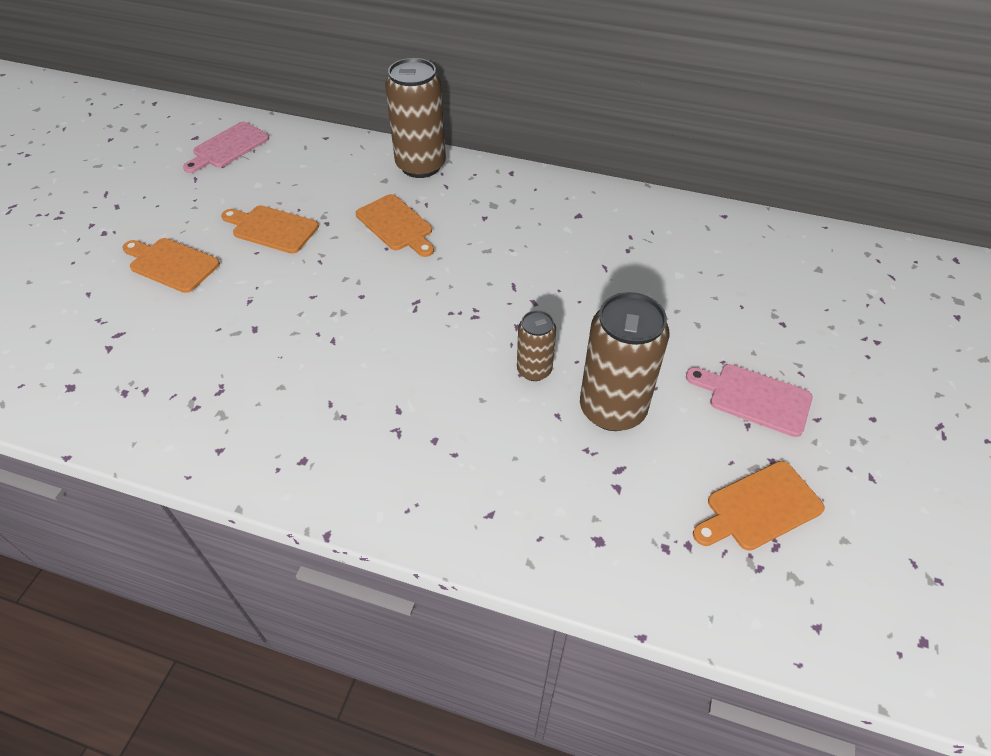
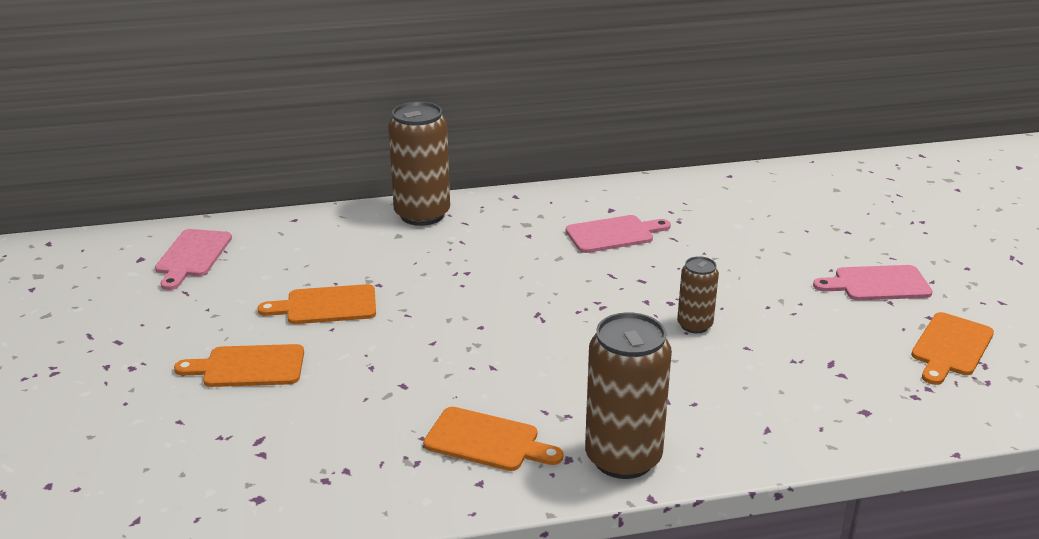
camera: 30 degrees left, 20 degrees down
(396, 225) = (451, 265): orange cutting board -> orange cutting board (487, 441)
(556, 243) = (613, 234): none -> pink cutting board
(612, 409) = (784, 328): brown can -> brown can (623, 458)

